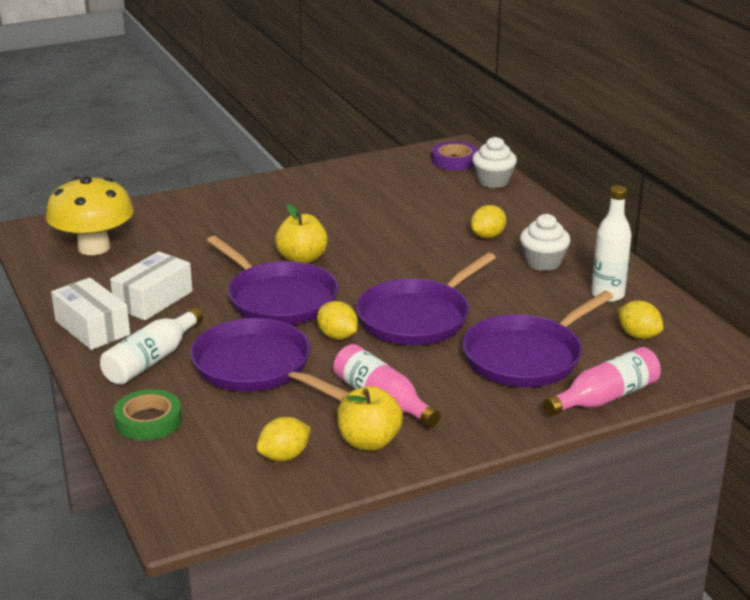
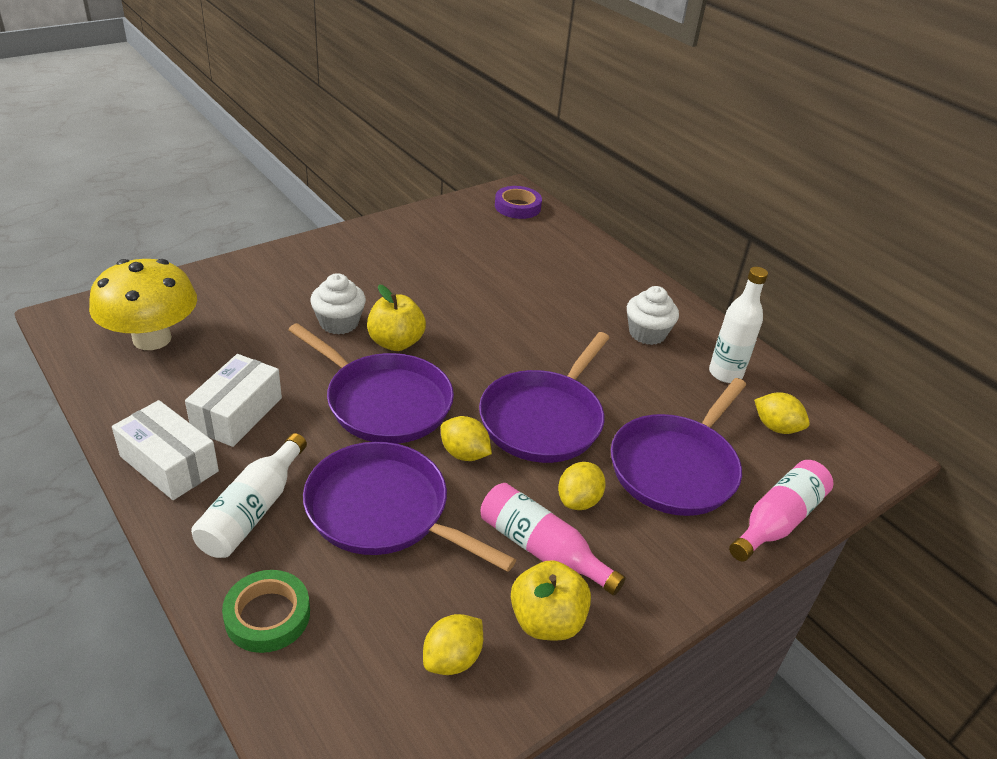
camera: 15 degrees left, 10 degrees up
(487, 236) = (581, 301): yellow lemon -> yellow lemon (578, 501)
(493, 181) = (563, 231): white cupcake -> white cupcake (339, 323)

